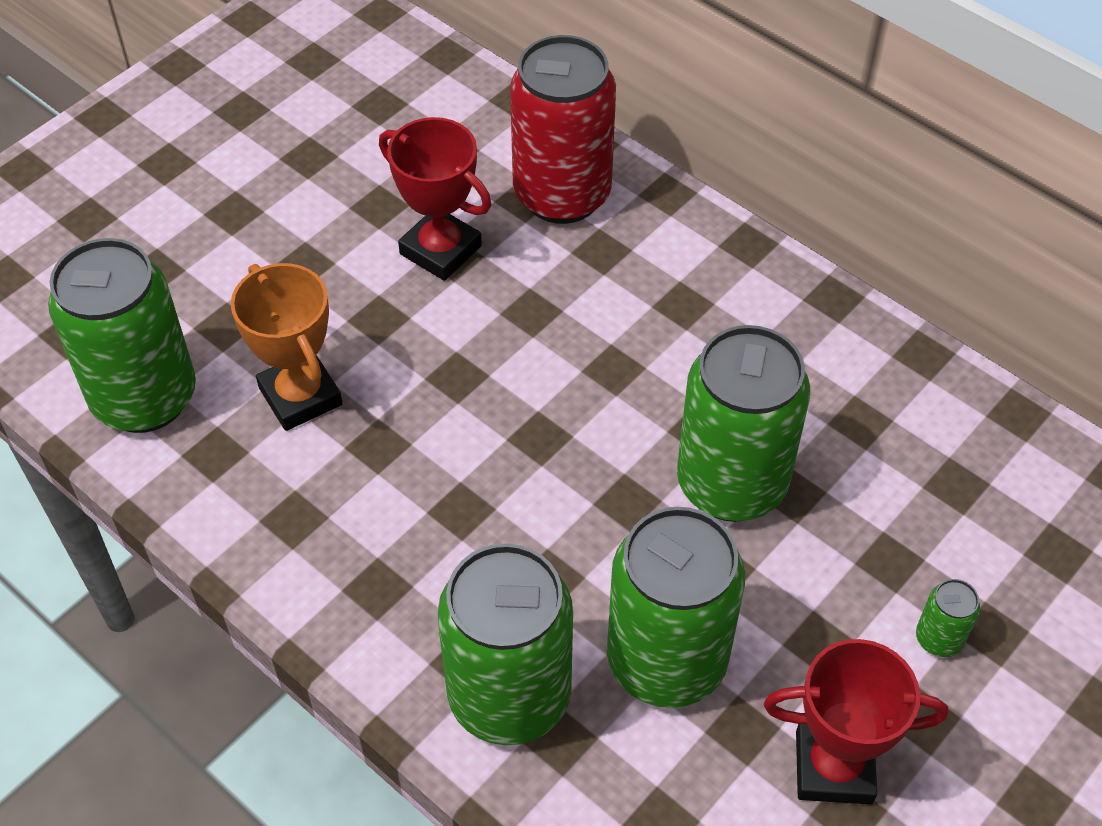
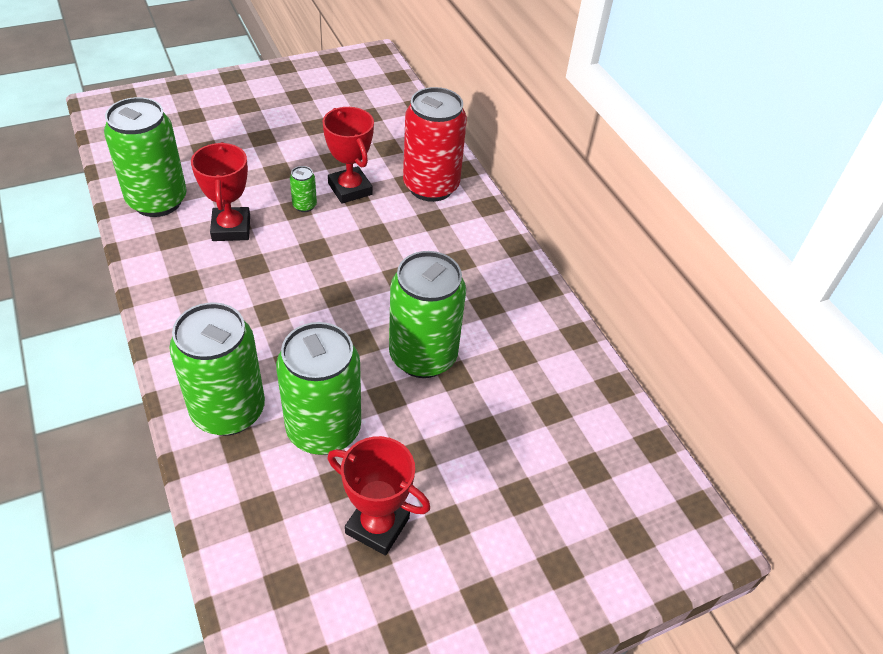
camera: 20 degrees right, 5 degrees down
(300, 396) = (231, 228): orange trophy -> red trophy
(939, 639) = (486, 485): green can -> green can (304, 205)

